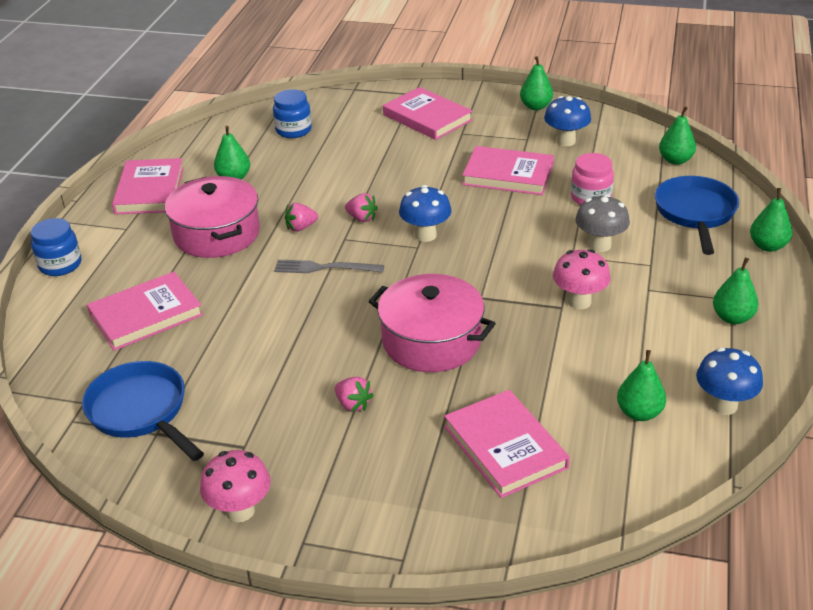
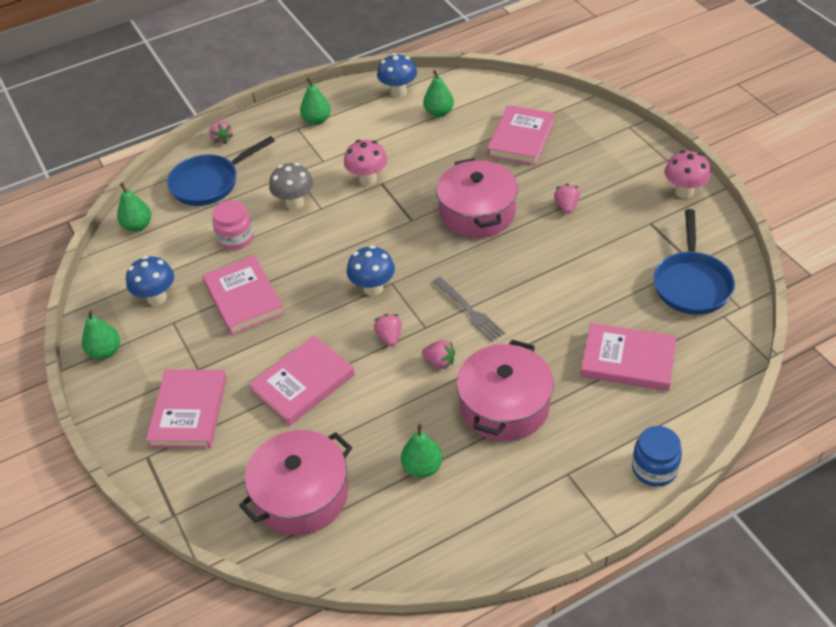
camera: 130 degrees left, 10 degrees up
(150, 190) = (505, 512): pink book -> pink book (303, 383)
(293, 130) = (301, 495): blue jar -> pink pot
(768, 246) = (222, 139): green pear -> pink strawberry

